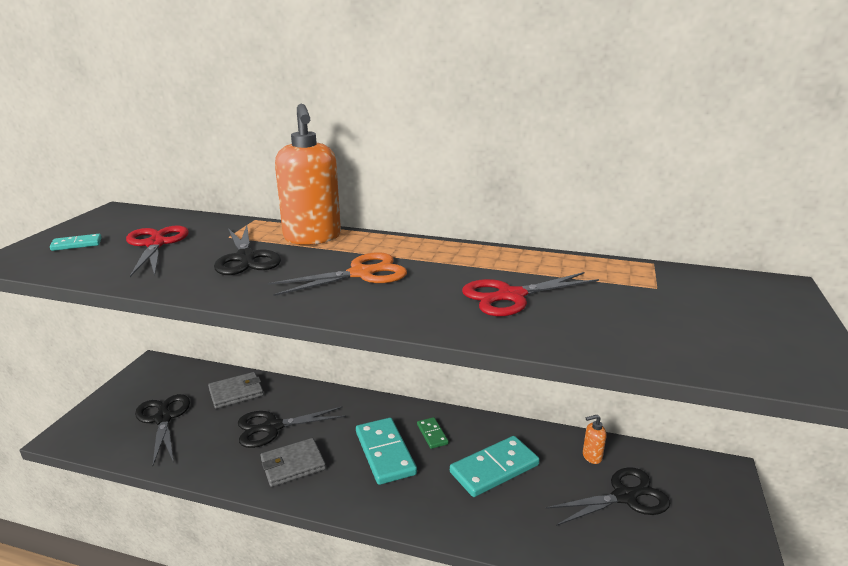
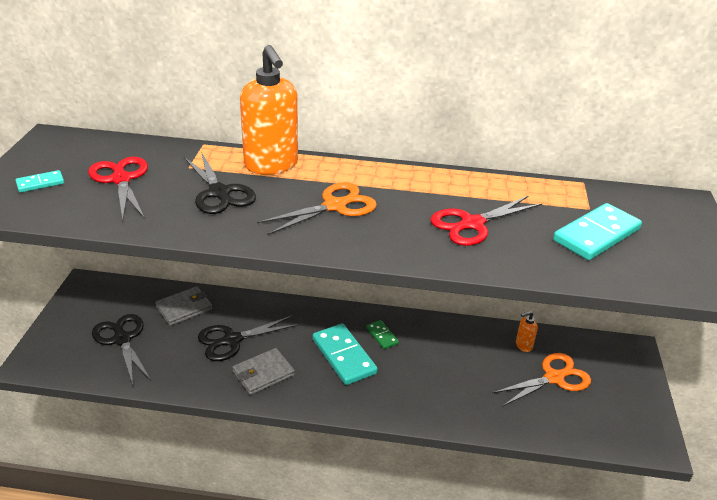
camera: 10 degrees left, 10 degrees up
(494, 469) = (443, 363): turquoise domino -> turquoise domino (596, 235)
(625, 496) = (554, 377): black scissors -> orange scissors

